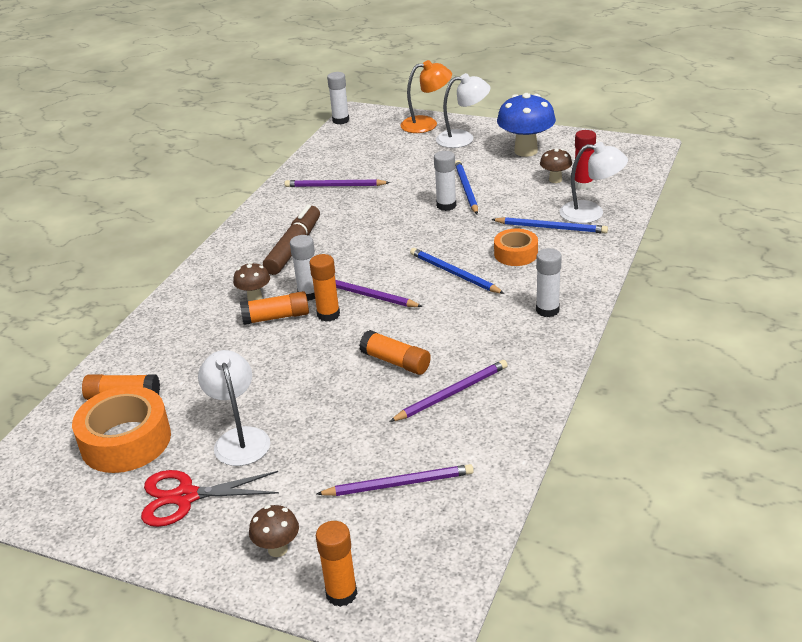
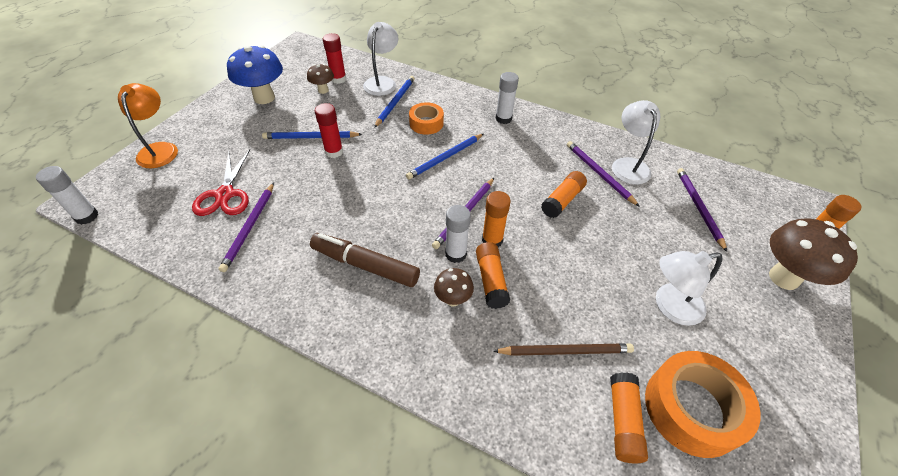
camera: 90 degrees left, 15 degrees up
(185, 497) = (751, 346): red scissors -> red scissors (225, 195)
(194, 364) = (565, 351): none -> brown pencil
(277, 549) = (783, 278): brown mushroom -> brown mushroom, size x1.89
(446, 205) = (334, 152): white glue stick -> red glue stick
(463, 138) = (212, 129): white lamp -> white lamp (628, 165)

